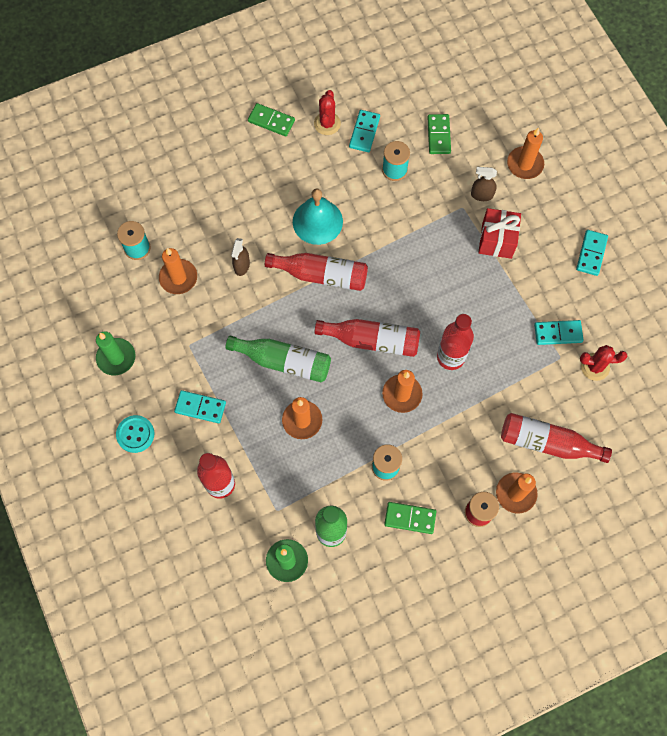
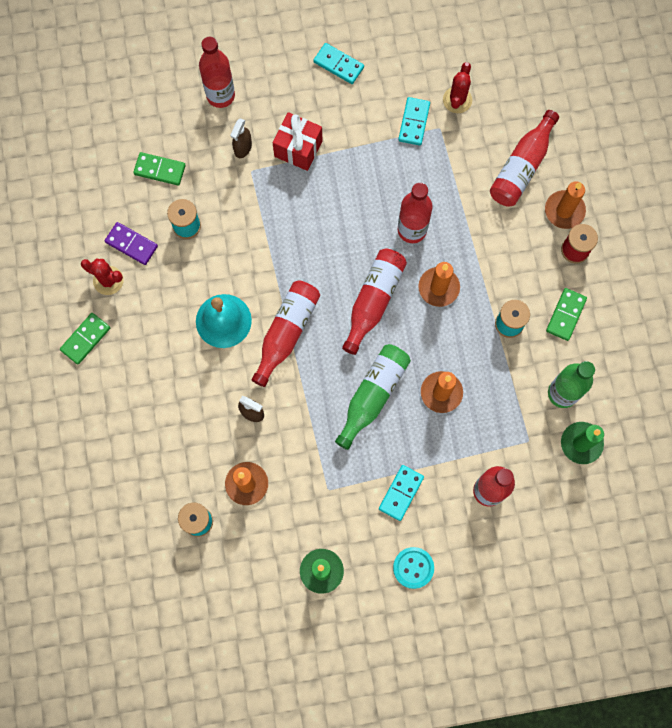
camera: 75 degrees left, 5 degrees up
(364, 132) = (131, 244): turquoise domino -> purple domino
(525, 164) = (220, 95): orange candle -> red bottle

